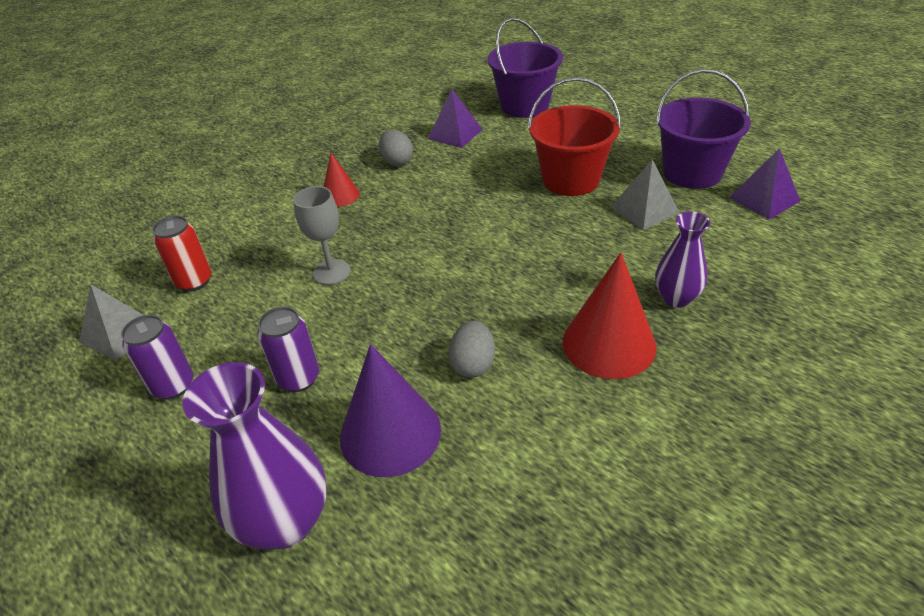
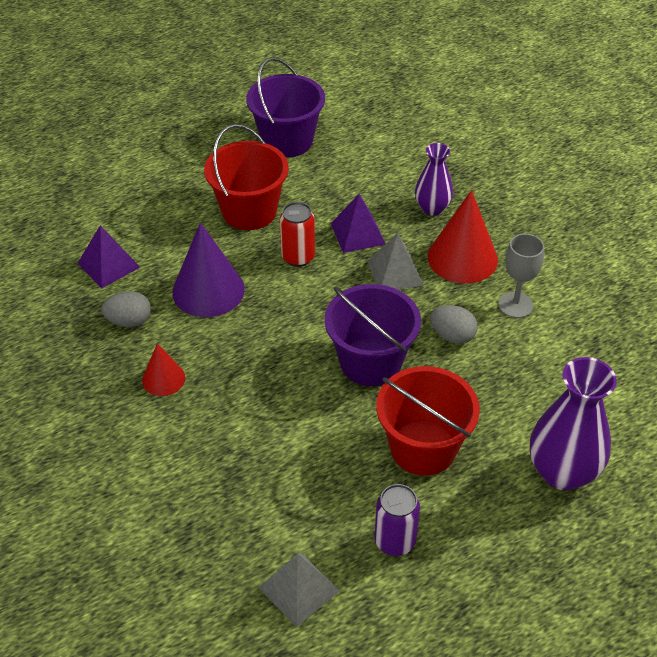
camera: 75 degrees left, 5 degrees up
(194, 281) = (246, 520): red can -> red can (298, 257)
(298, 378) = (423, 448): purple can -> red bucket
(331, 272) = (292, 405): grey goblet -> grey goblet (515, 305)
(390, 433) = (502, 398): purple cone -> purple cone (208, 290)
(524, 106) = (93, 200): purple bucket -> purple bucket (370, 362)
(644, 210) = (320, 185): grey pyramid -> grey pyramid (395, 273)
(764, 199) = (346, 121): purple pyramid -> purple pyramid (357, 233)

